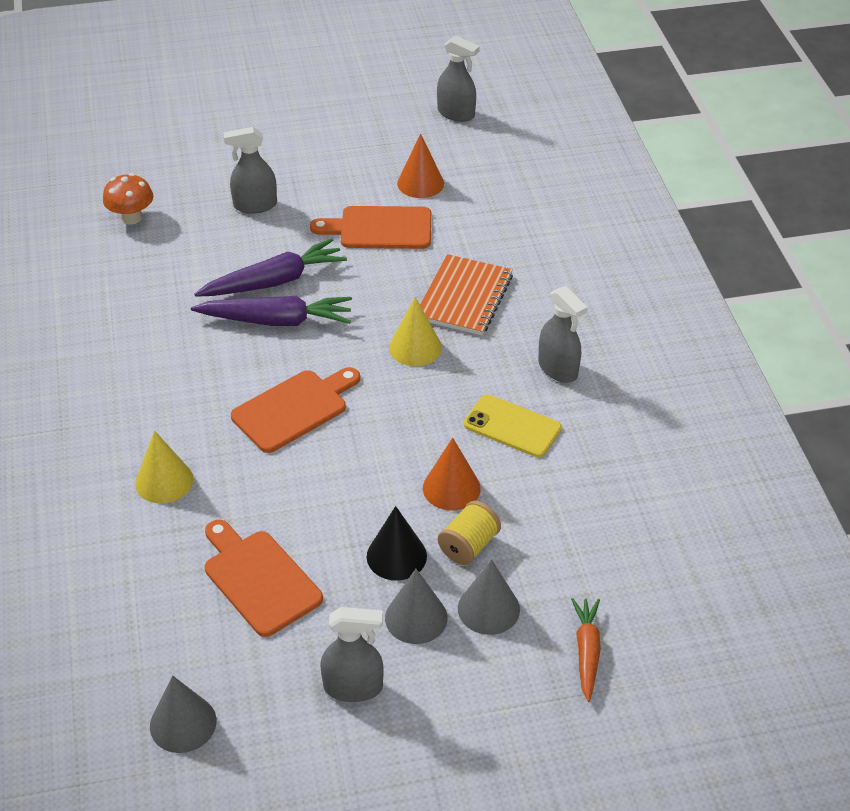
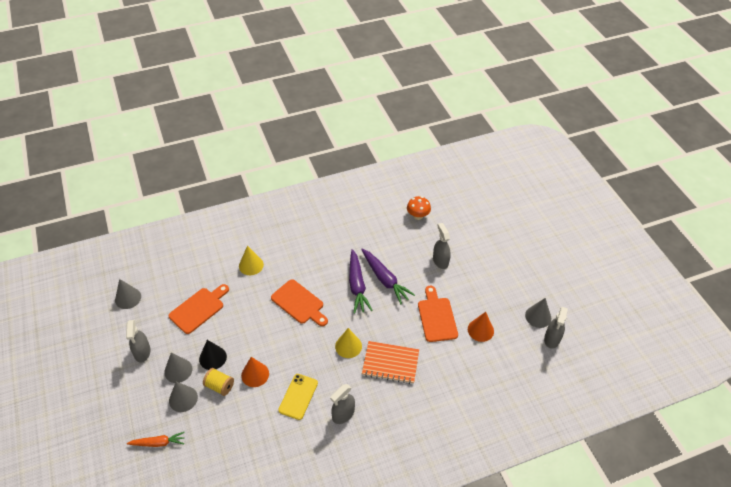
camera: 80 degrees right, 5 degrees up
(409, 119) = (538, 316): none -> grey cone

